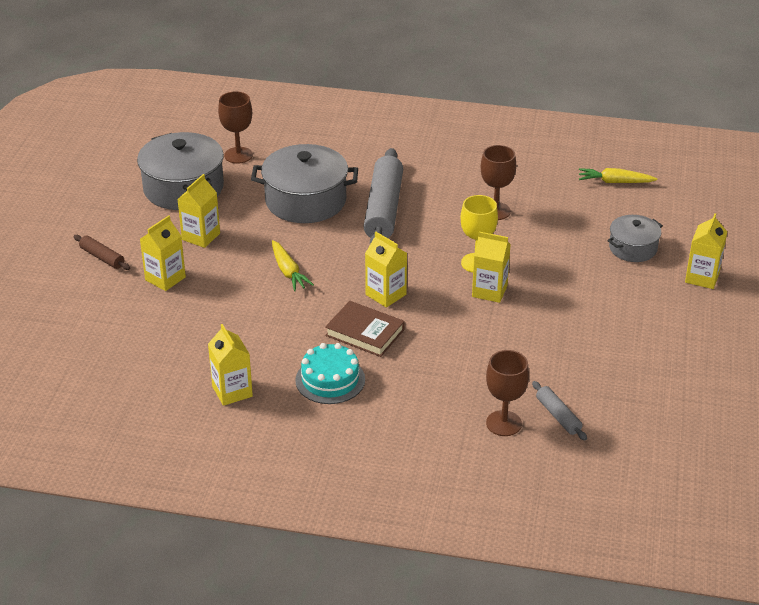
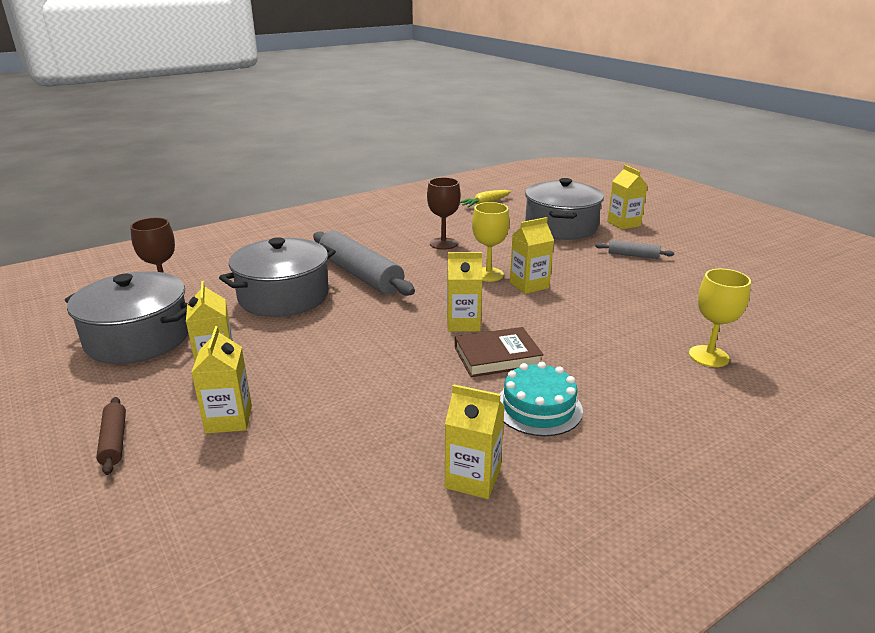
camera: 45 degrees left, 10 degrees down
(102, 257) = (114, 441): brown rolling pin -> brown rolling pin turned 75 degrees clockwise
(288, 271) = (352, 349): yellow carrot -> none
(504, 423) = (708, 356): brown goblet -> yellow goblet
(558, 416) = (723, 330): grey rolling pin -> grey rolling pin (633, 255)
(633, 248) = (561, 227): grey pot -> grey pot, size x1.76

